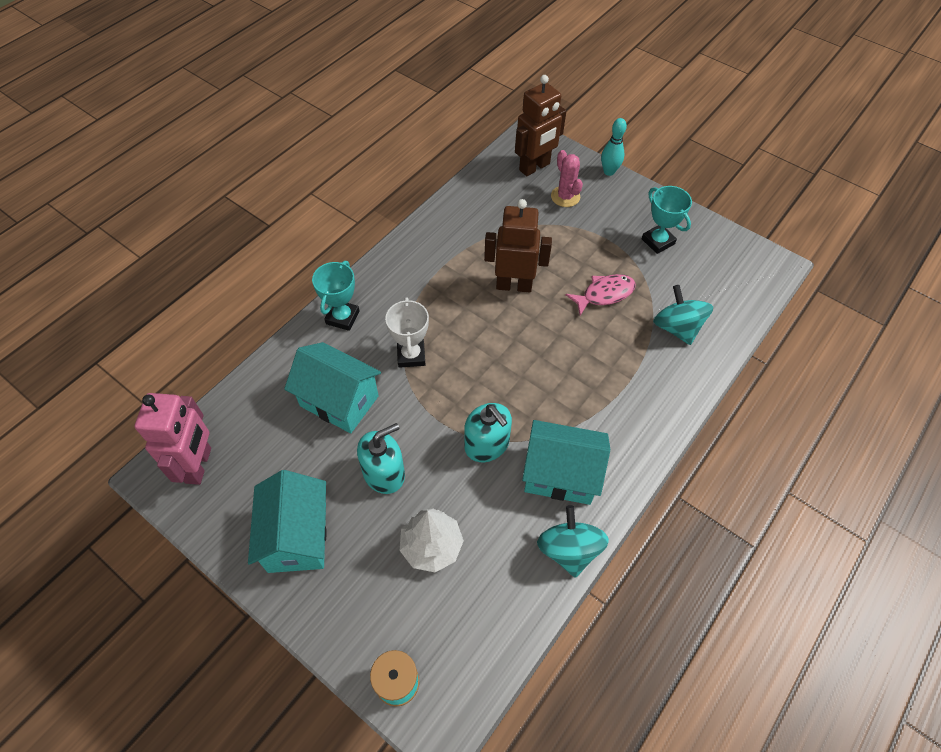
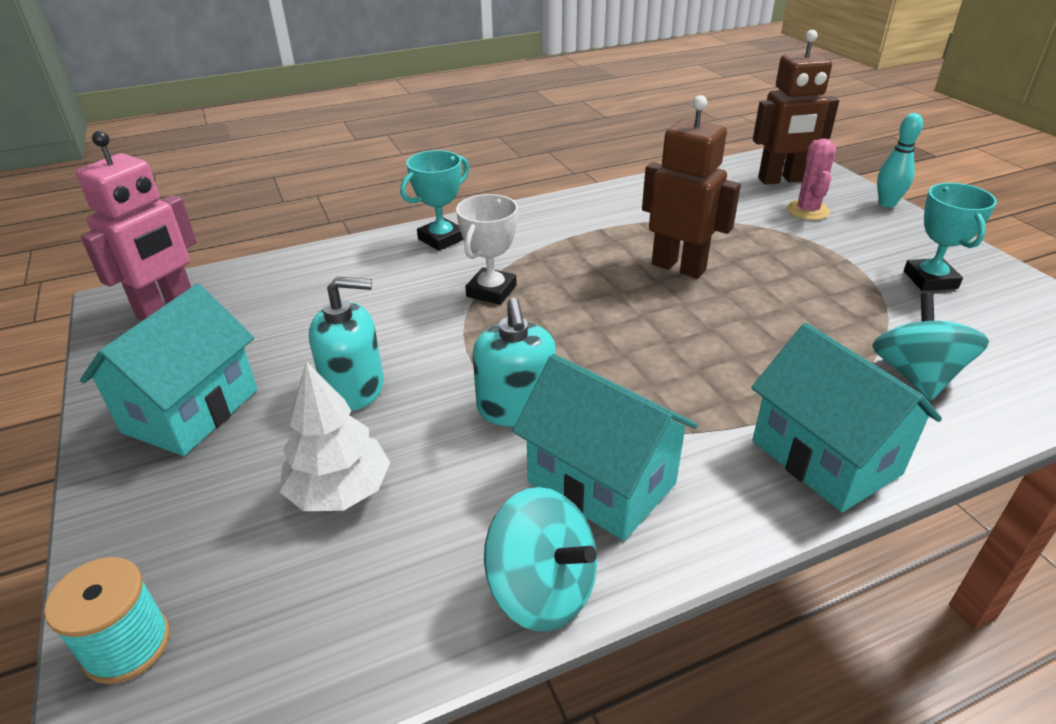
camera: 30 degrees right, 20 degrees down
(339, 401) = (368, 304): turquoise house -> turquoise house (825, 457)
(569, 550) = (542, 589): turquoise spinning top -> turquoise spinning top turned 105 degrees clockwise
(604, 294) = (810, 309): pink fish -> none

